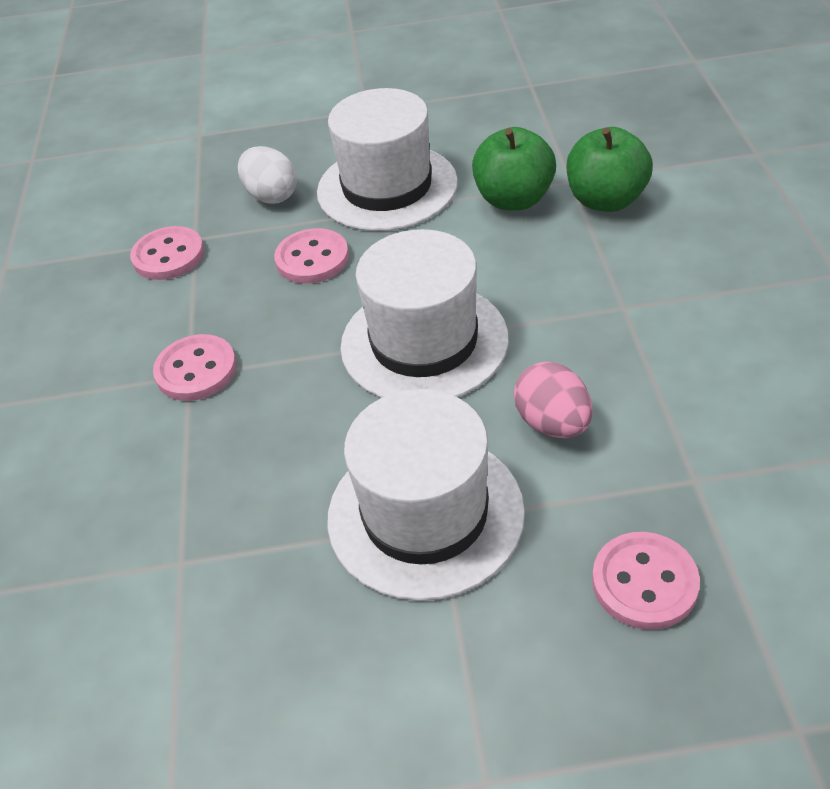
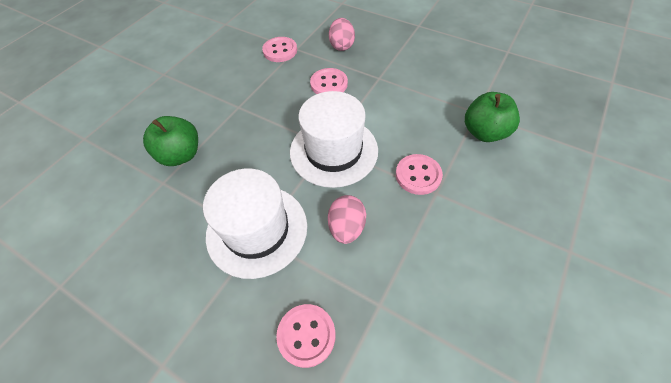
camera: 35 degrees right, 10 degrees up
(196, 370) = (242, 106): pink button -> pink button (418, 175)
(271, 196) = (341, 46): white egg -> pink egg
(387, 187) = (391, 68): white hat -> none
(514, 199) = (440, 106): green apple -> green apple (181, 155)

